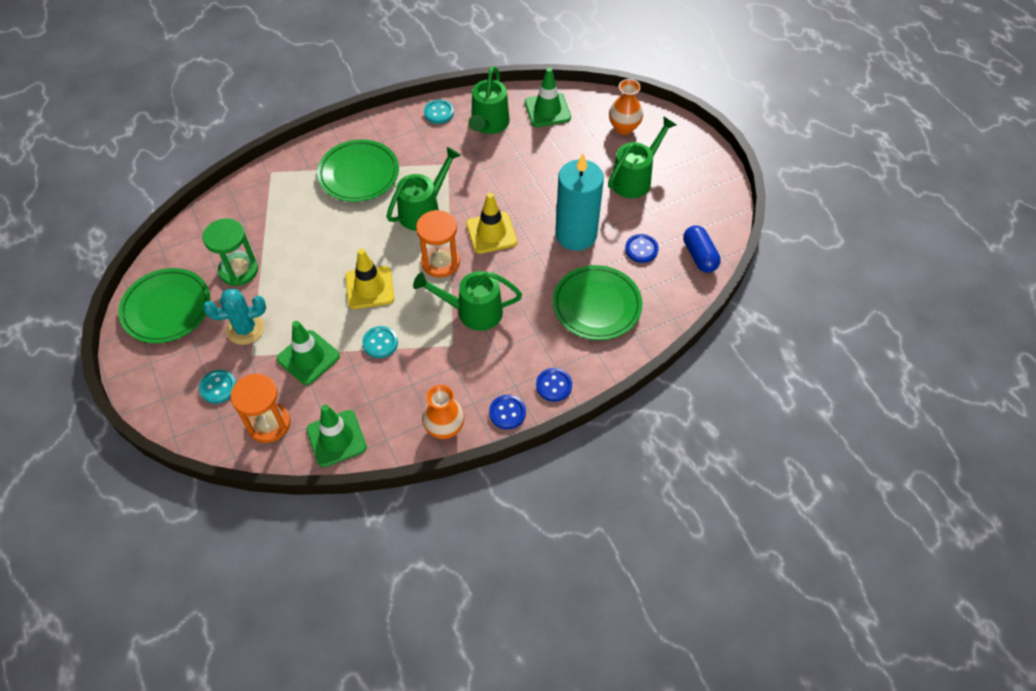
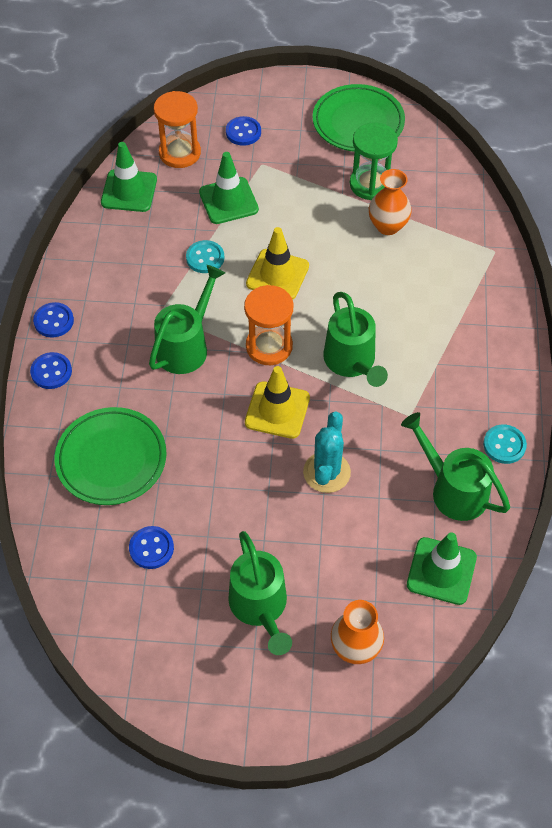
camera: 120 degrees right, 0 degrees up
(218, 387) = (243, 132): turquoise button -> blue button
(245, 329) = (295, 168): turquoise cactus -> turquoise cactus (326, 472)
(359, 174) = (444, 325): green plate -> none
(444, 428) = (77, 268): orange vase -> orange vase (388, 226)
(576, 235) = (218, 492): turquoise candle -> none
(699, 256) = (98, 606): blue capsule -> none

